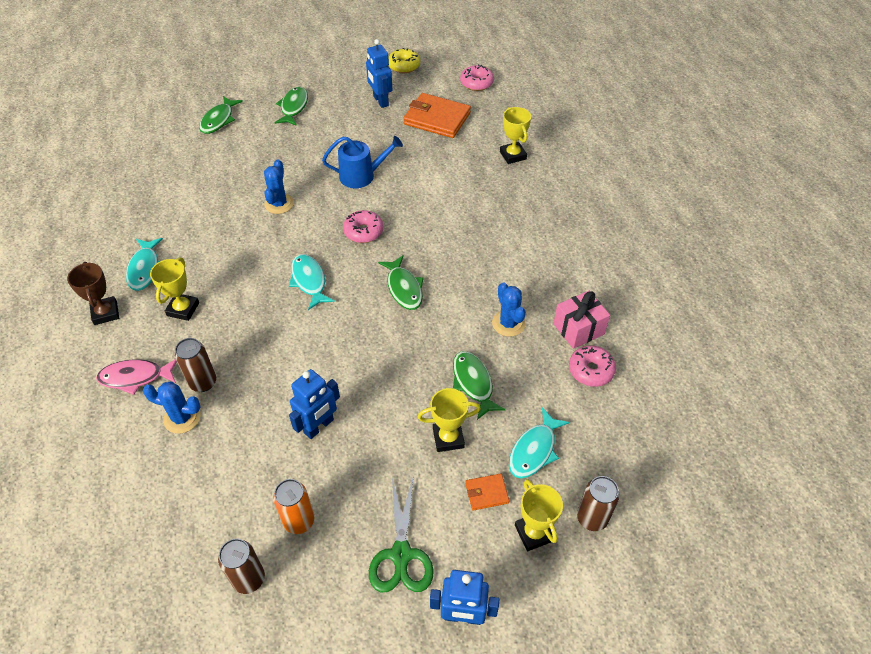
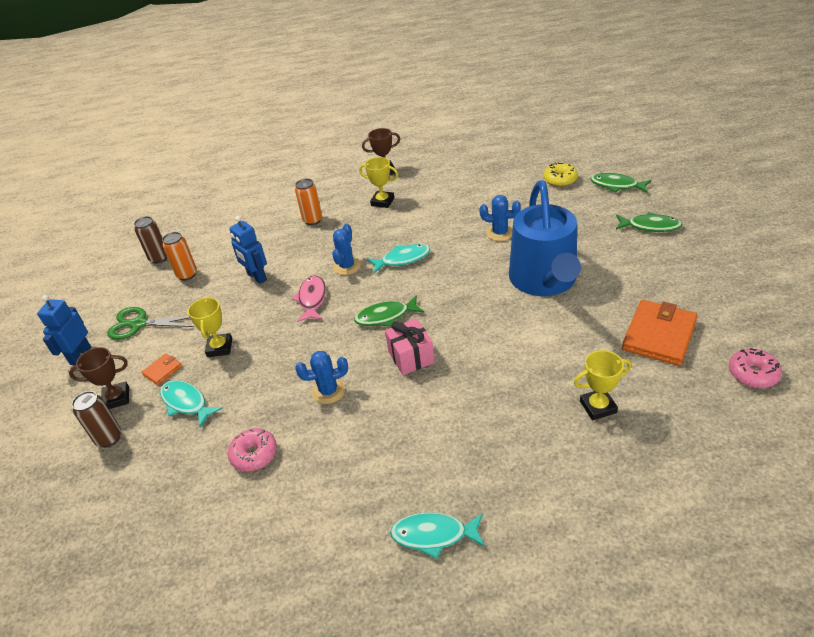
camera: 100 degrees right, 10 degrees down
(135, 377) = (325, 192): pink fish -> pink fish (312, 299)
(145, 269) = (425, 179): turquoise fish -> turquoise fish (433, 535)
(182, 418) = (286, 216): blue cactus -> blue cactus (347, 266)
(203, 382) = (312, 220): brown can -> orange can
(361, 176) = (544, 280): blue watering can -> blue watering can, size x1.85
(363, 231) = (462, 287): pink donut -> none
(380, 101) = (681, 287): blue robot -> none
(404, 66) = (765, 303): yellow donut -> yellow donut (560, 180)
(473, 383) = (267, 364): green fish -> none
(486, 493) = (162, 370): orange wallet -> orange wallet turned 45 degrees clockwise
(534, 533) = (116, 398): yellow trophy -> brown trophy
(578, 329) = (308, 449): pink gift -> pink gift (411, 357)

